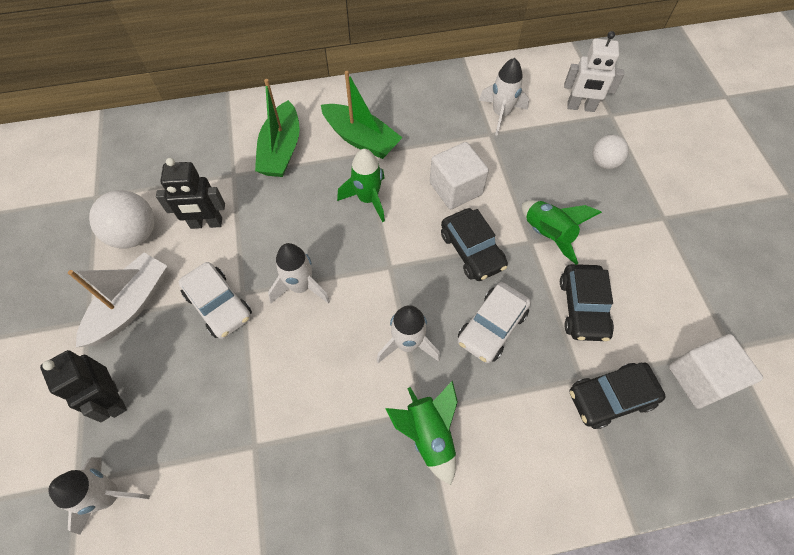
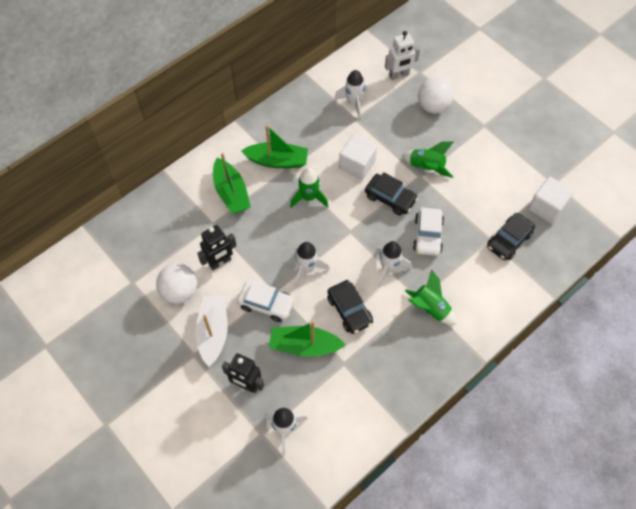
camera: 30 degrees left, 0 degrees up
(223, 389) = (304, 346): none -> green boat
(583, 307) = (469, 200): black car -> black car (349, 310)
(604, 162) = (433, 106): white ball -> white ball, size x1.57

